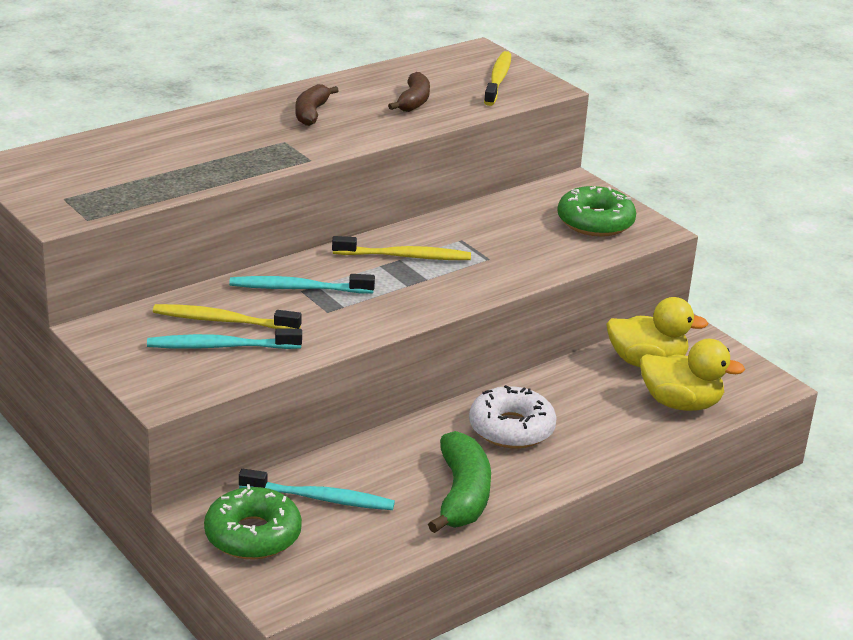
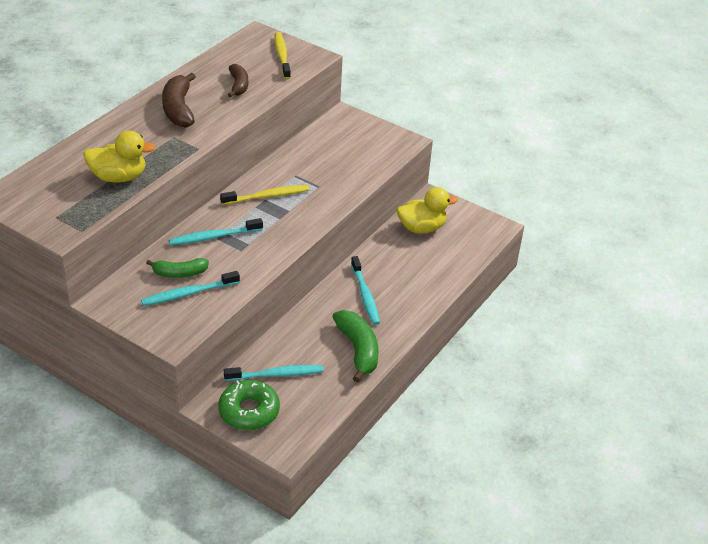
camera: 20 degrees left, 10 degrees up
(223, 321) = (179, 273): yellow toothbrush -> green banana
(311, 113) = (178, 109): brown banana -> brown banana, size x1.56
(511, 428) = (365, 295): white donut -> turquoise toothbrush
(595, 222) = (369, 143): green donut -> none
(681, 403) = (453, 253): yellow duck -> yellow duck (119, 177)

